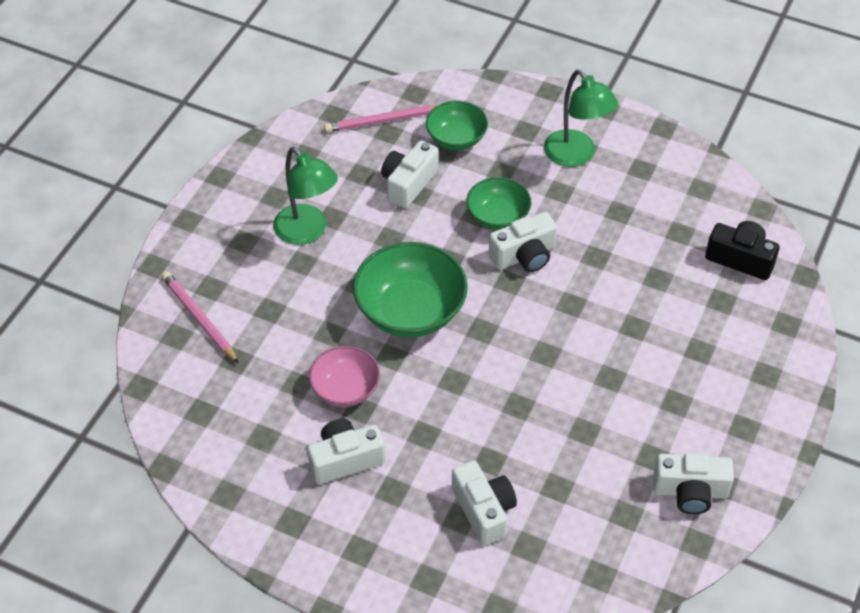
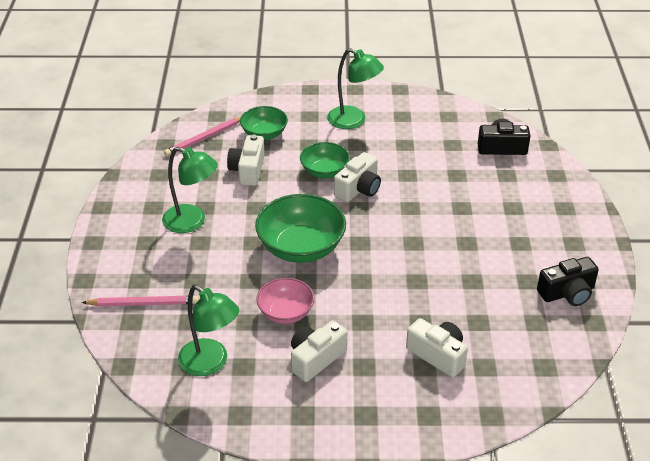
camera: 25 degrees left, 10 degrees down
(199, 318) = (143, 303): pink pencil -> pink pencil turned 150 degrees clockwise
(230, 420) = (210, 363): none -> green lamp
(690, 492) = (567, 293): white camera -> black camera

